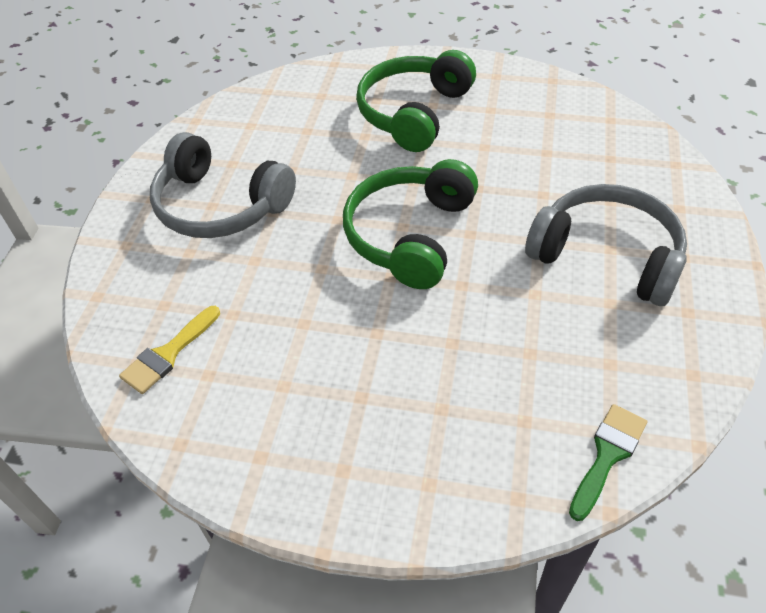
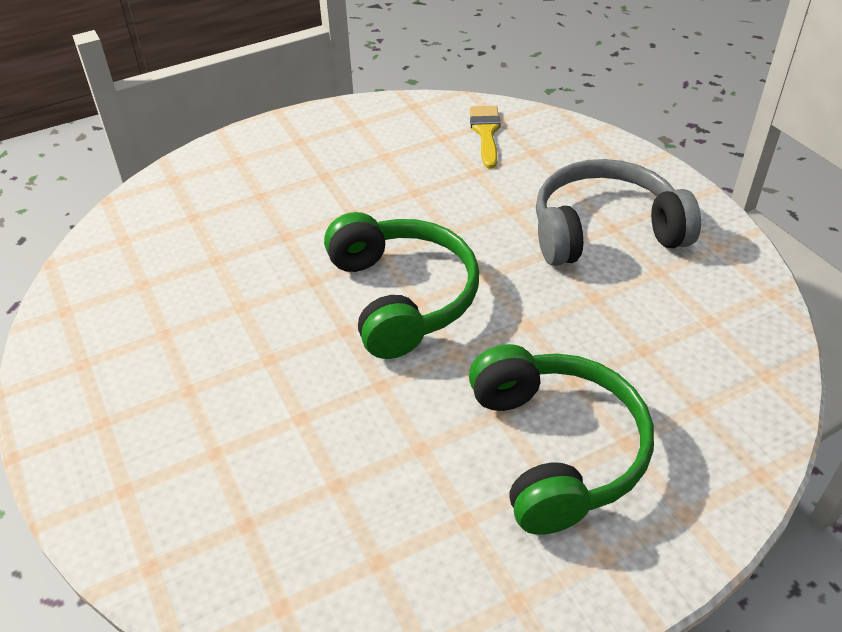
camera: 140 degrees right, 5 degrees down
(607, 255) = (188, 379): grey headphones -> none
(607, 455) = (120, 226): green brush -> none

